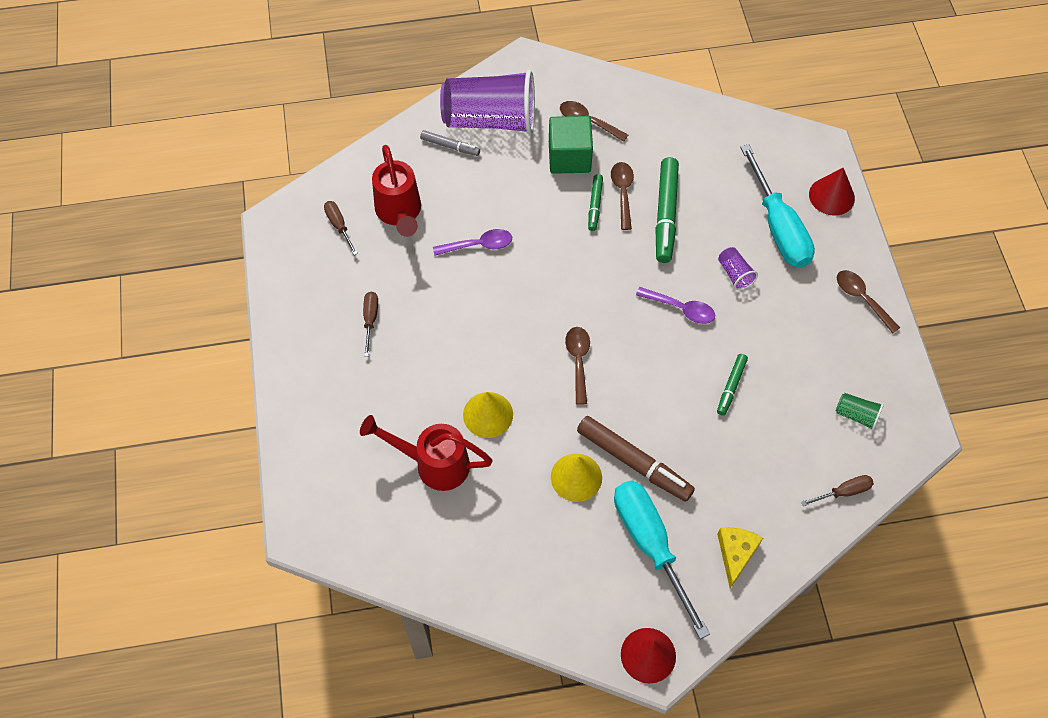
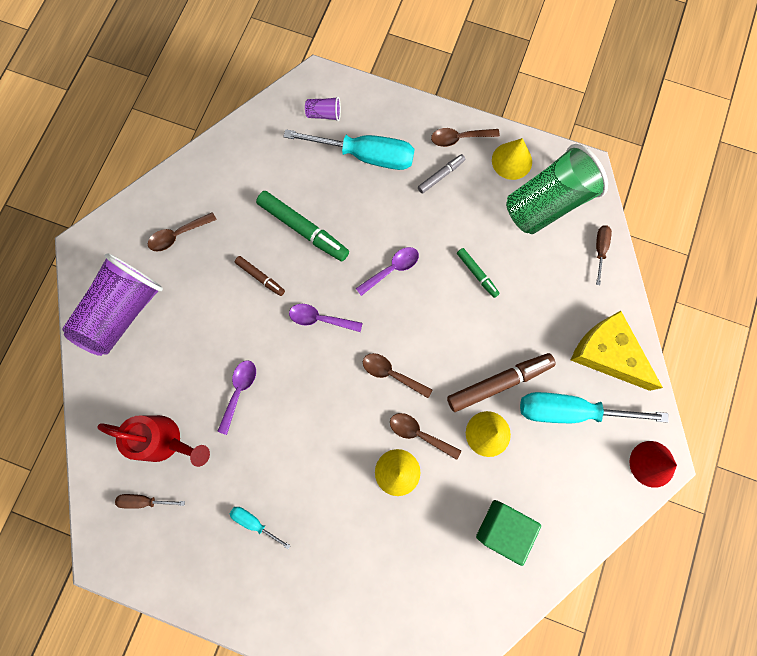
camera: 60 degrees left, 15 degrees up
(370, 320) = (254, 523): brown screwdriver -> turquoise screwdriver
(433, 463) = (415, 541): red watering can -> none
(450, 146) = (127, 360): grey marker -> grey marker (441, 176)
(569, 157) = (202, 270): green cube -> green cube (503, 528)
(589, 274) = (320, 319): none -> purple spoon
(595, 205) = (260, 277): green marker -> brown marker
(622, 193) = (263, 249): brown spoon -> brown spoon (419, 434)
(734, 274) = (386, 212): purple cup -> purple cup (324, 114)
(736, 553) = (607, 353): yellow cheese -> yellow cheese, size x1.74
(831, 196) = (363, 102): red cone -> none
(856, 415) = (547, 203): green cup -> green cup, size x2.44
(876, 359) = (511, 161): none -> yellow cone

